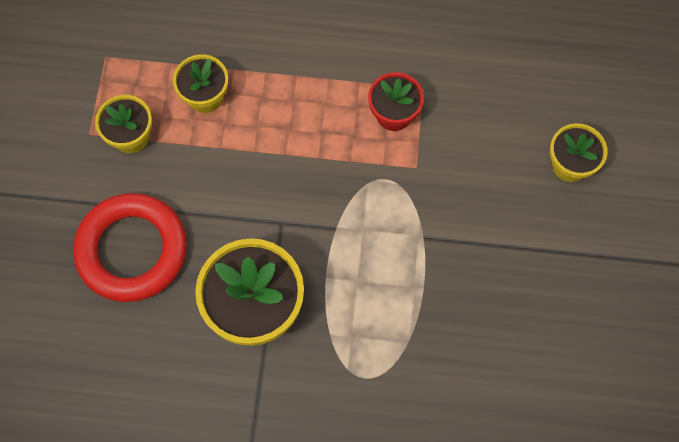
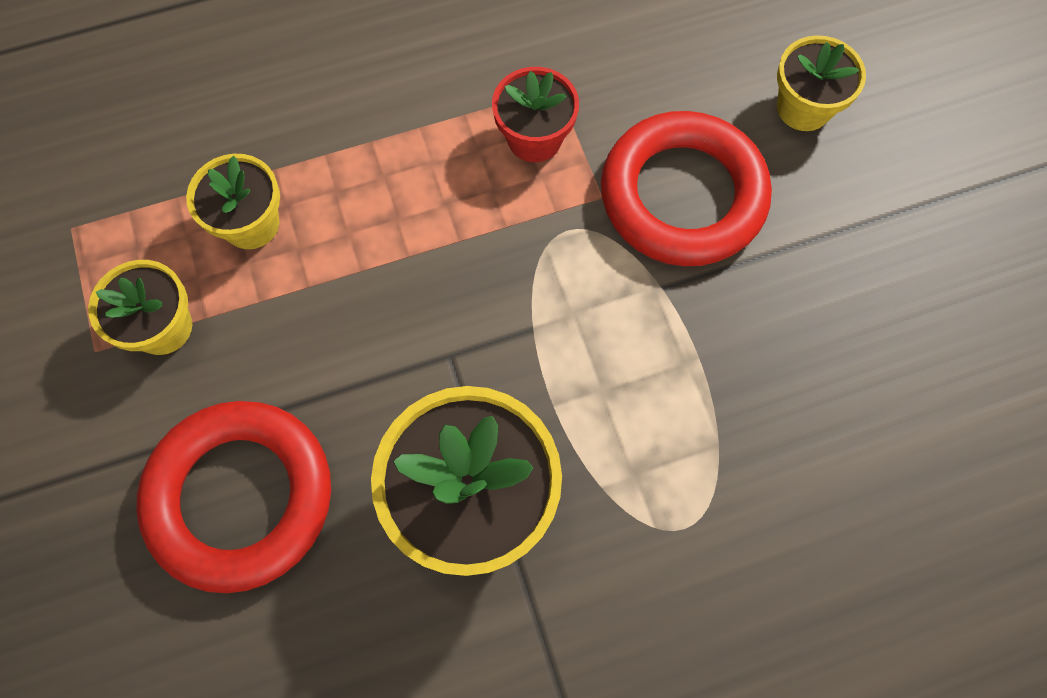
camera: 25 degrees left, 0 degrees up
(465, 187) = (682, 196): none -> red ring

